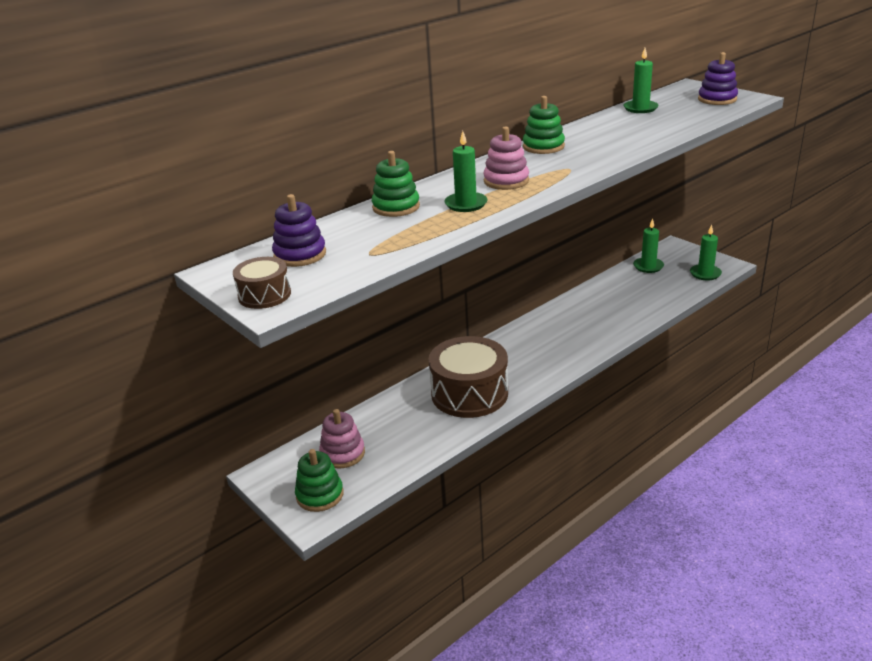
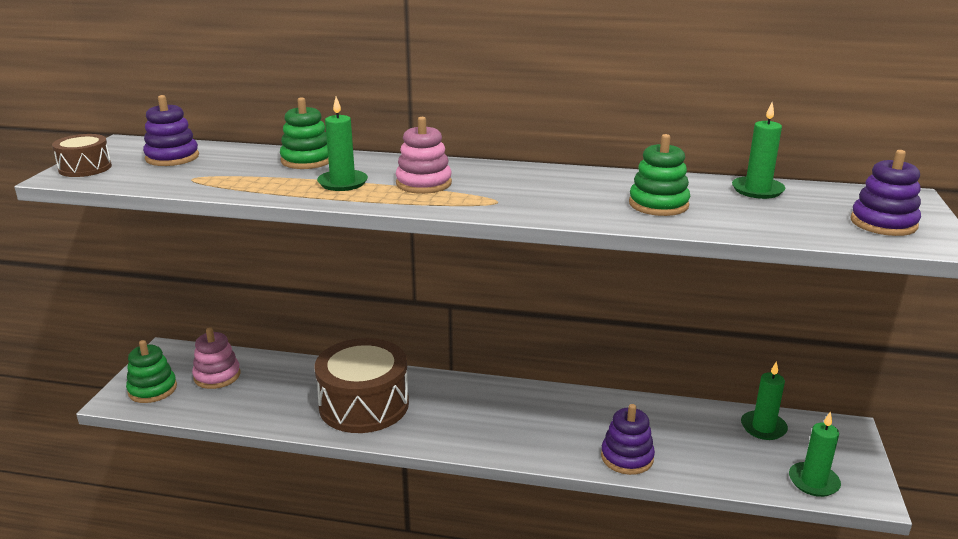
camera: 50 degrees right, 5 degrees down
(543, 147) = (546, 175): green stacking toy -> green stacking toy (658, 204)
(632, 317) = (627, 457): none -> purple stacking toy

